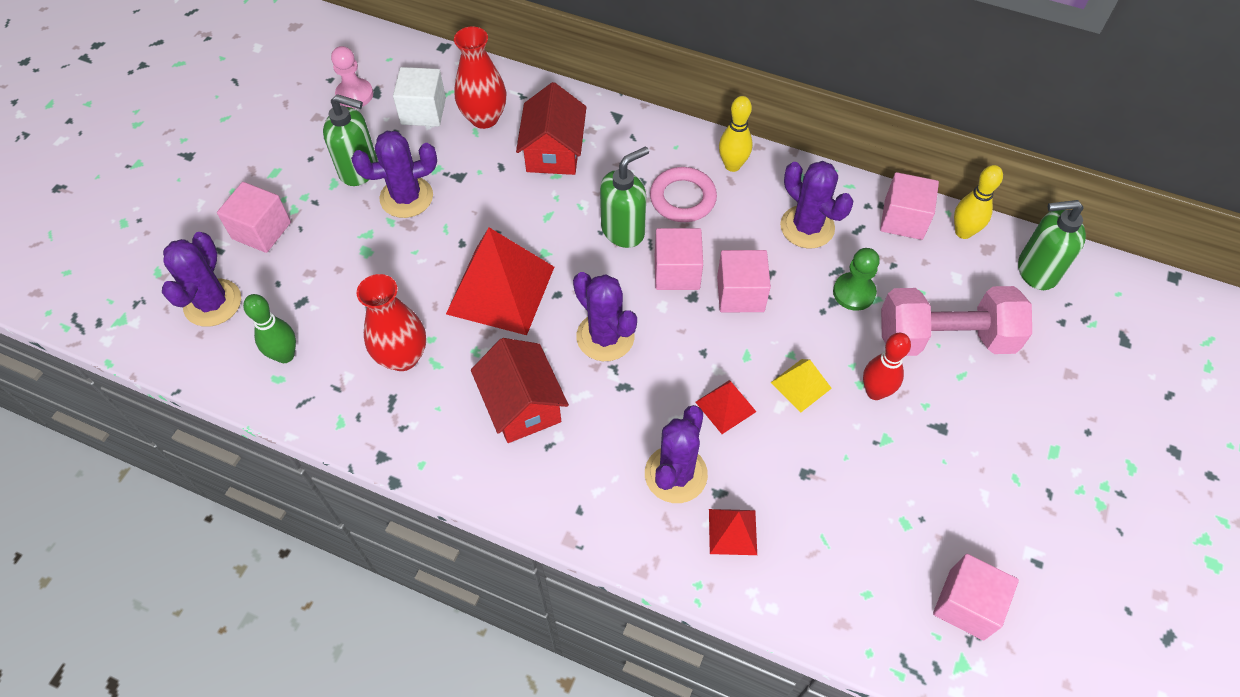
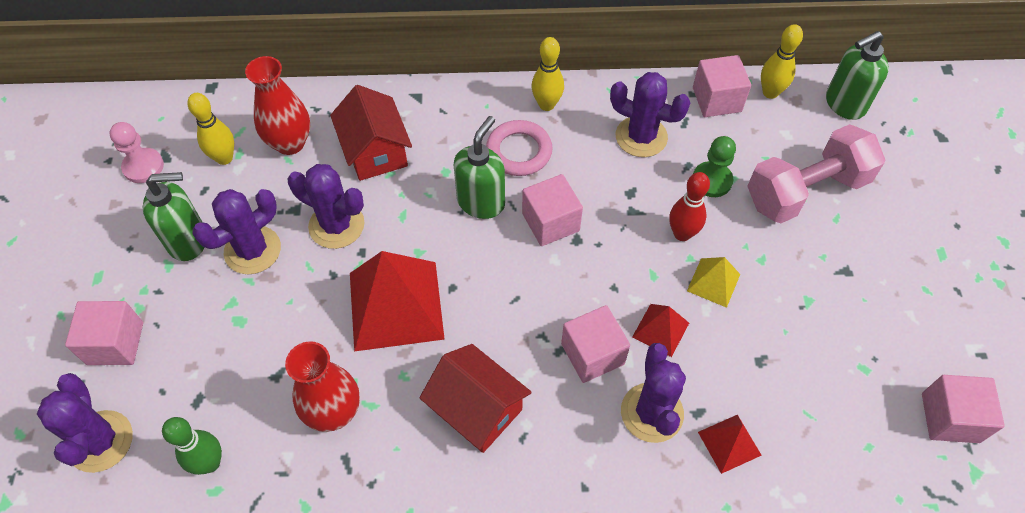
camera: 25 degrees left, 0 degrees up
(423, 111) = (224, 158): white cube -> yellow bowling pin
(605, 337) = (519, 310): purple cactus -> purple cactus (336, 225)
(740, 294) = (617, 220): pink cube -> pink cube (592, 354)
(875, 392) = (777, 262): red bowling pin -> red bowling pin (682, 234)

